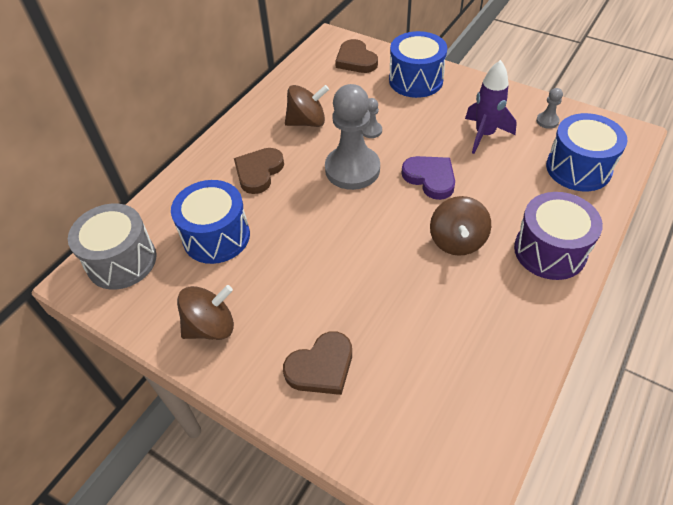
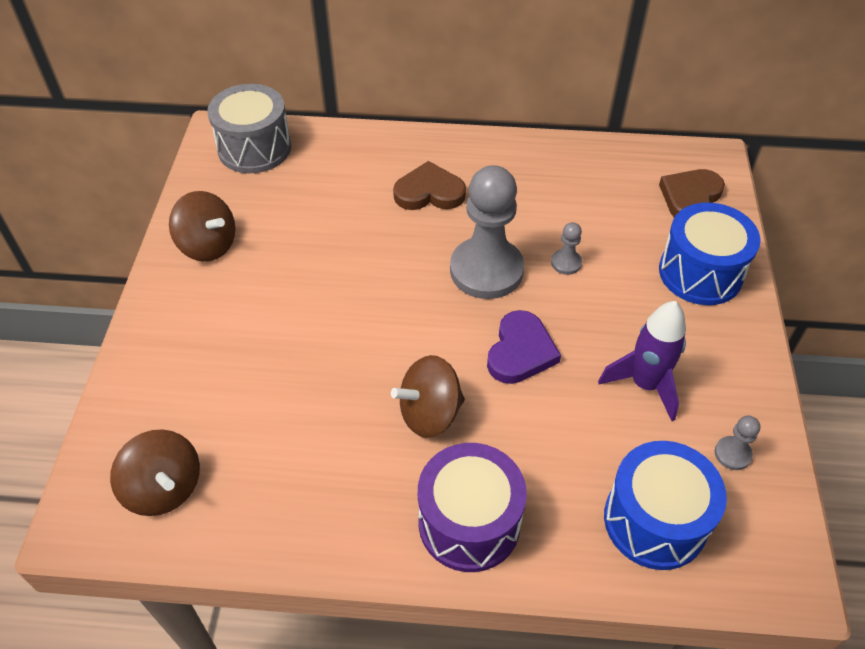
camera: 60 degrees right, 0 degrees up
(216, 236) = (319, 199): blue drum -> none
(307, 122) = (538, 199): brown spinning top -> brown spinning top (164, 488)
(321, 367) = (196, 350): brown heart -> none

